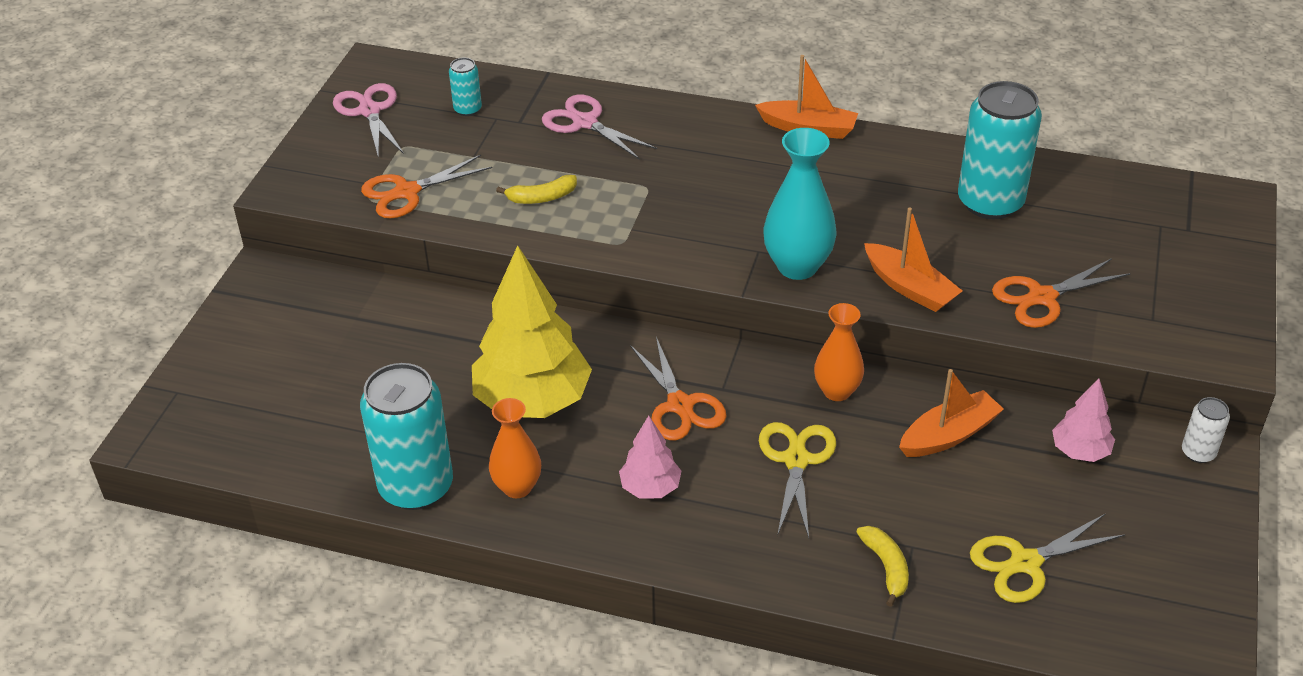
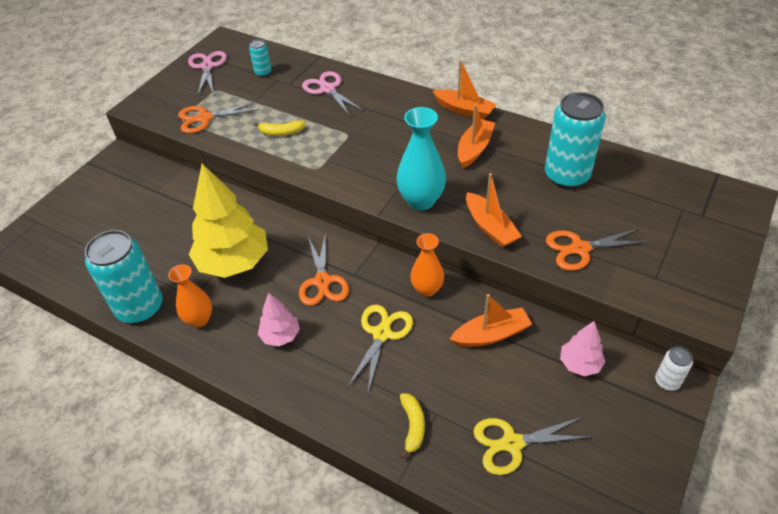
camera: 15 degrees right, 5 degrees up
(845, 182) = (474, 148): none -> orange boat

